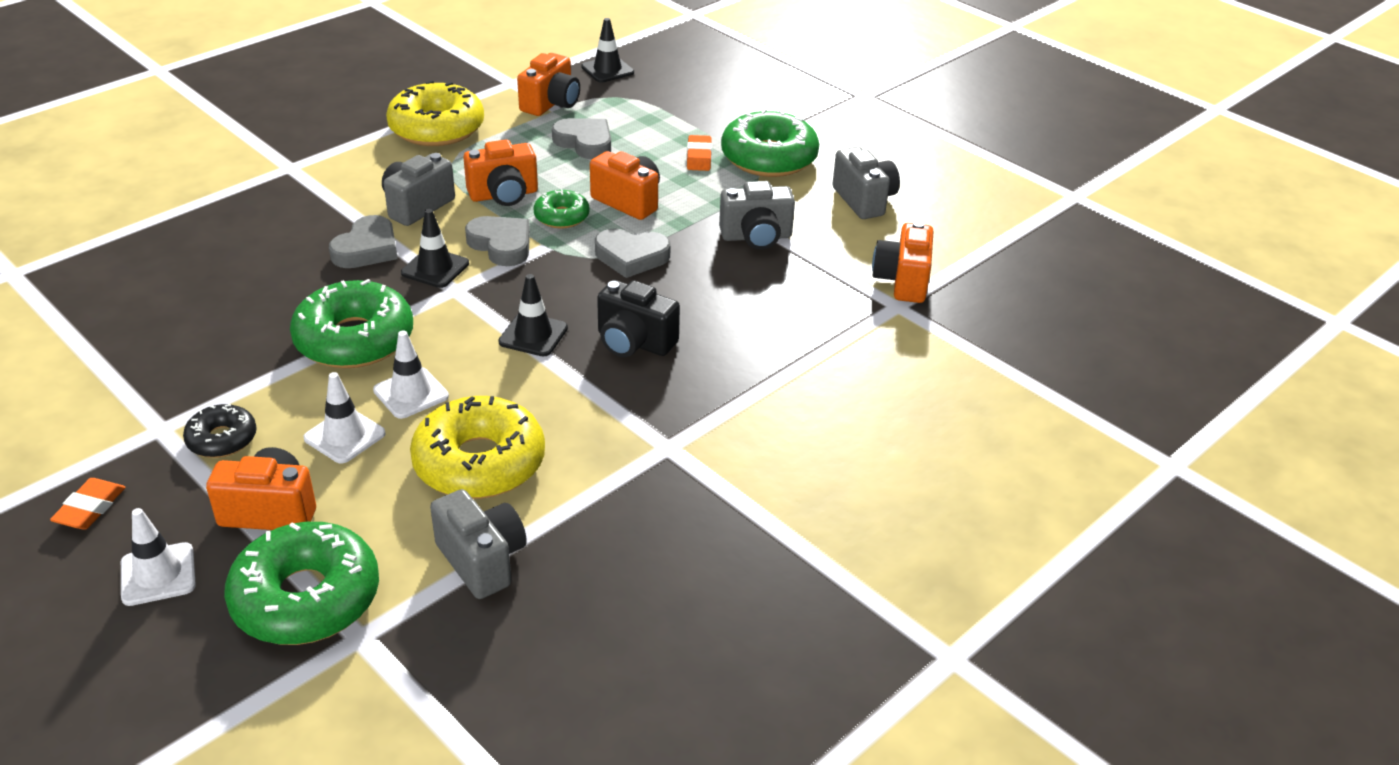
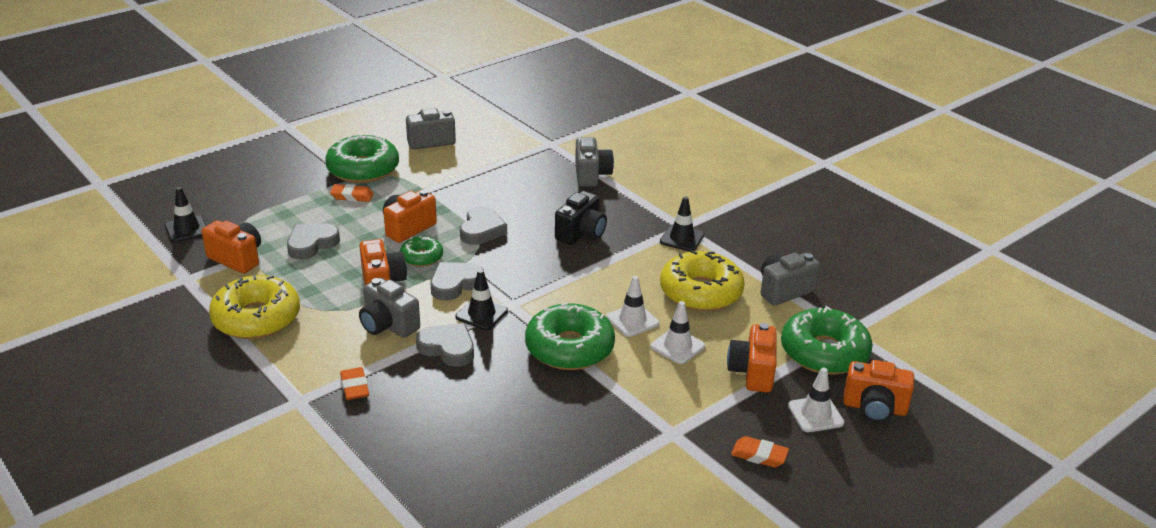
camera: 85 degrees left, 5 degrees down
(222, 439) = (683, 401): black donut -> none
(305, 196) = (355, 387): none -> orange eraser
(533, 335) = (570, 271): black traffic cone -> black traffic cone (682, 238)
(756, 237) = (466, 182): grey camera -> grey camera (591, 175)
(902, 281) = (525, 139): orange camera -> orange camera (874, 408)

